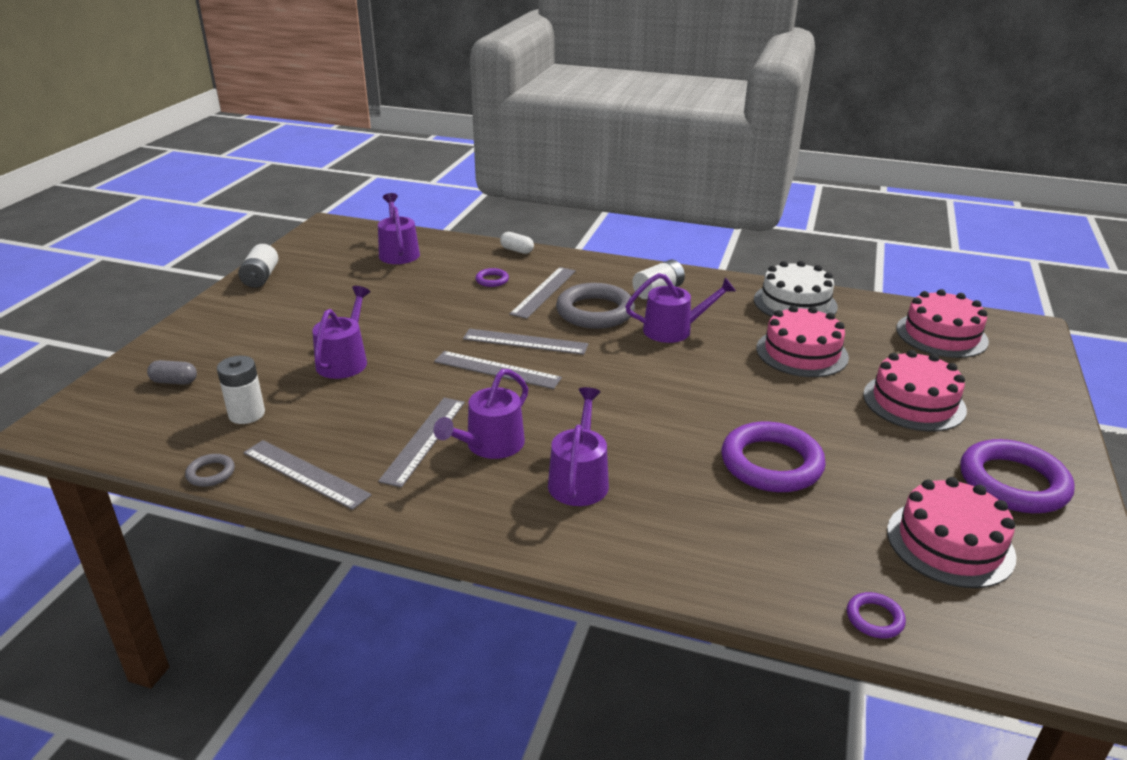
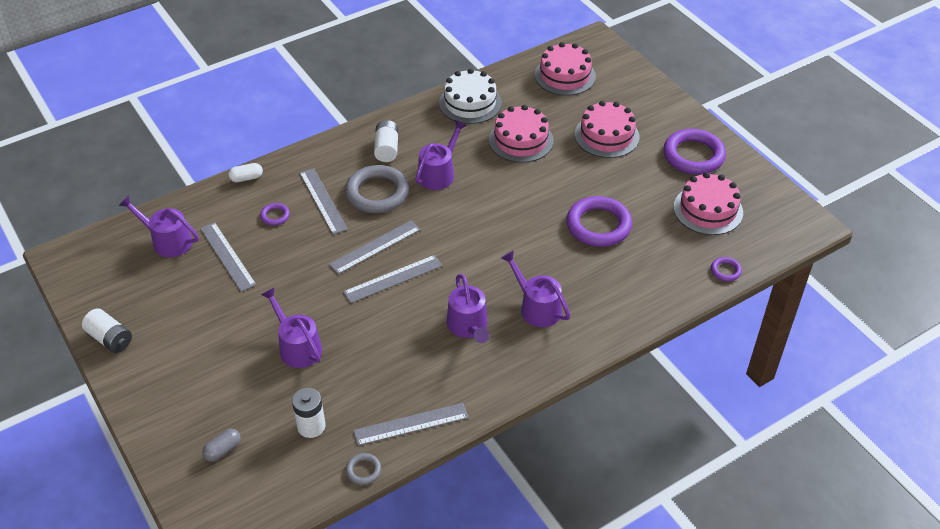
camera: 50 degrees left, 15 degrees up
(424, 440) = (432, 353): grey ruler -> grey ruler (227, 256)

